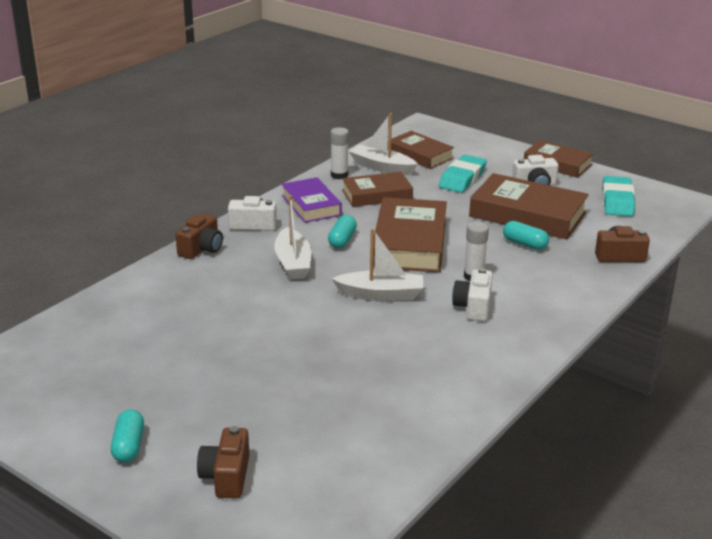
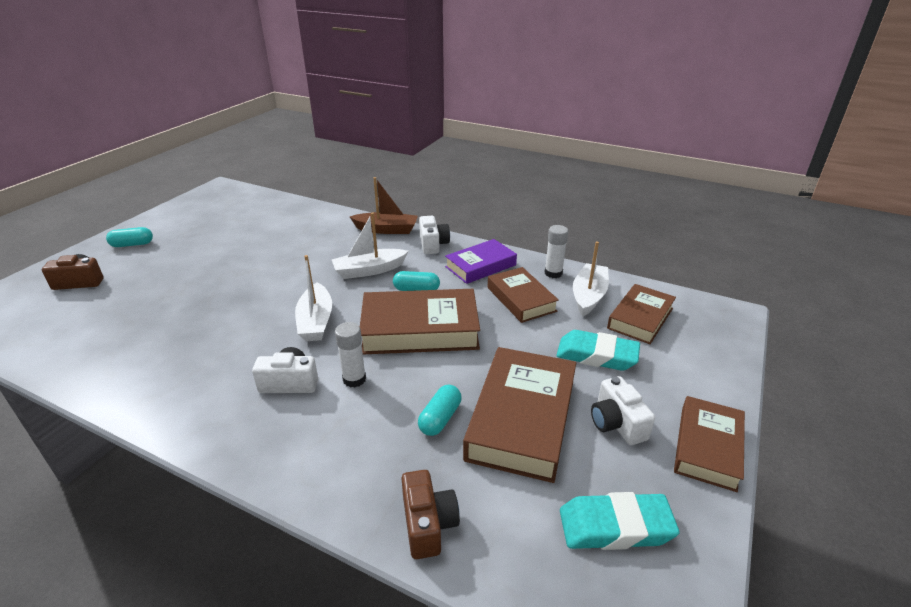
camera: 80 degrees right, 5 degrees up
(201, 249) = (386, 229): brown camera -> brown boat

